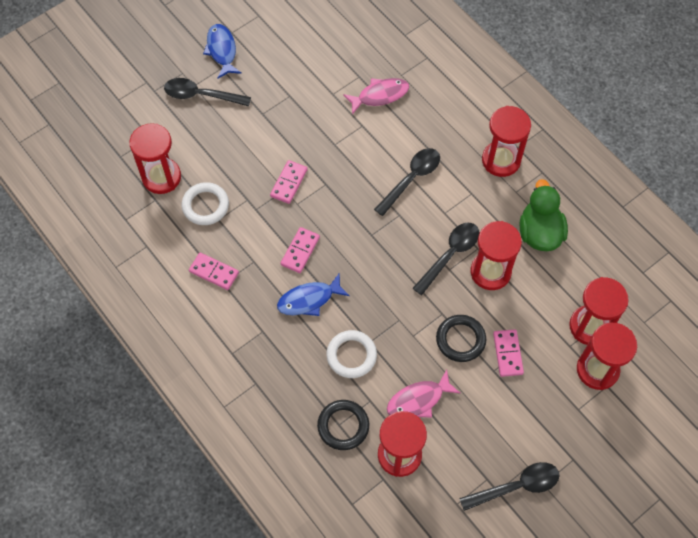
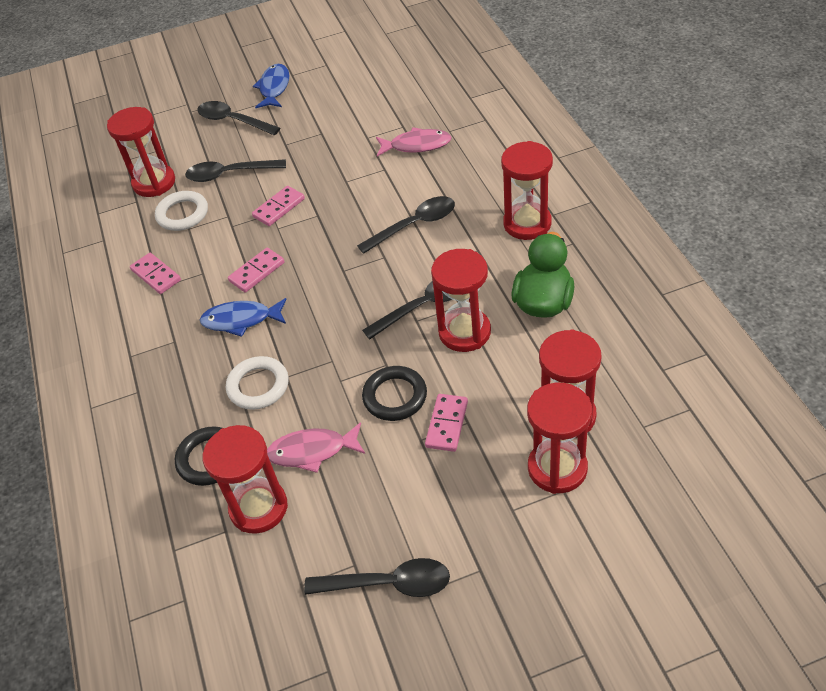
camera: 25 degrees right, 15 degrees down
(227, 155) = (230, 174): none -> black spoon

